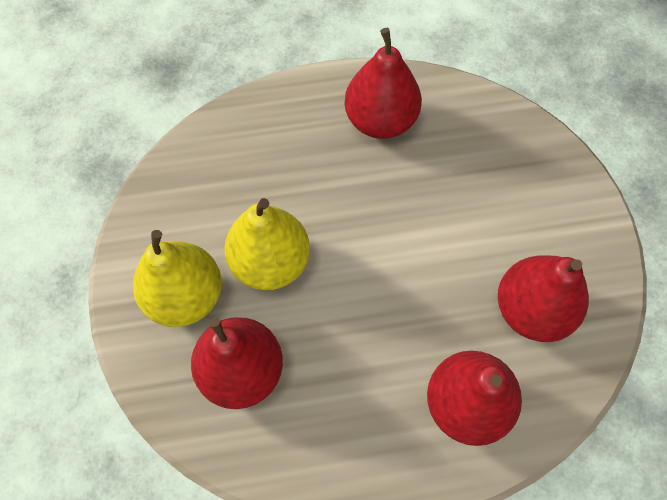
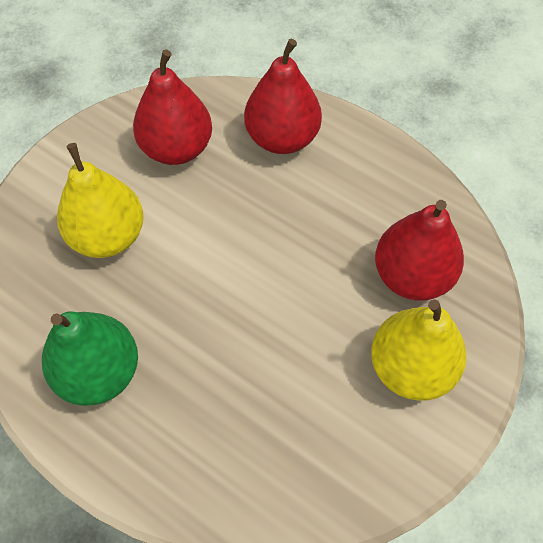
camera: 135 degrees left, 5 degrees down
(270, 262) = (318, 334): yellow pear -> yellow pear (108, 236)
(380, 120) = (99, 372): red pear -> green pear

